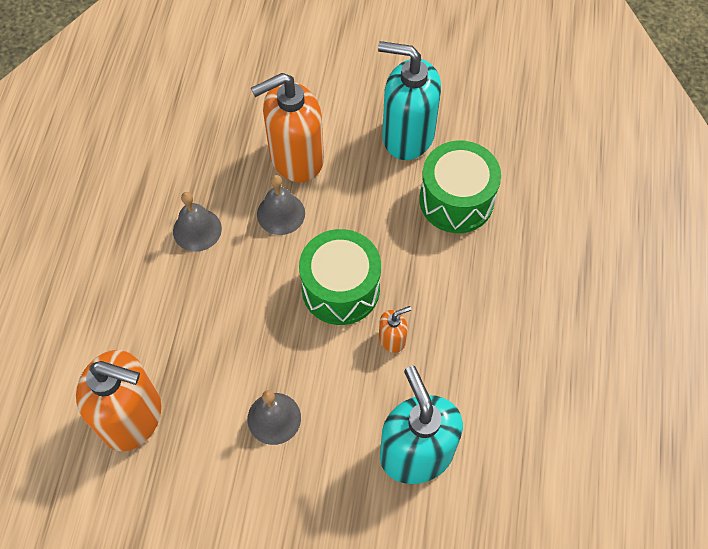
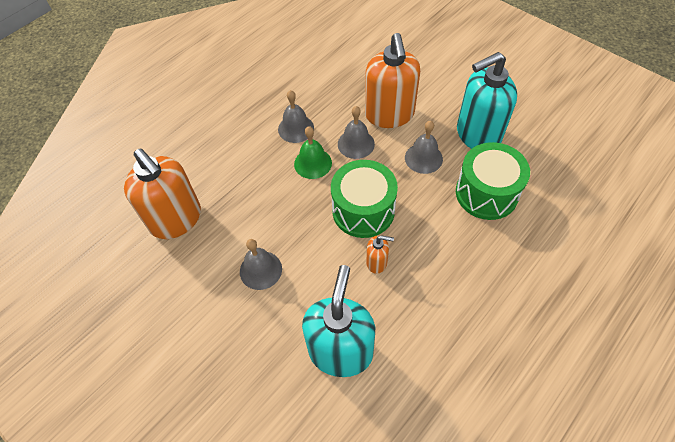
camera: 35 degrees right, 5 degrees down
(247, 263) = (313, 163): none -> green bell
(296, 158) = (389, 115): orange soap dispenser -> orange soap dispenser turned 105 degrees counterclockwise
(366, 193) = (423, 158): none -> grey bell
(407, 135) = (477, 135): turquoise soap dispenser -> turquoise soap dispenser turned 75 degrees counterclockwise

